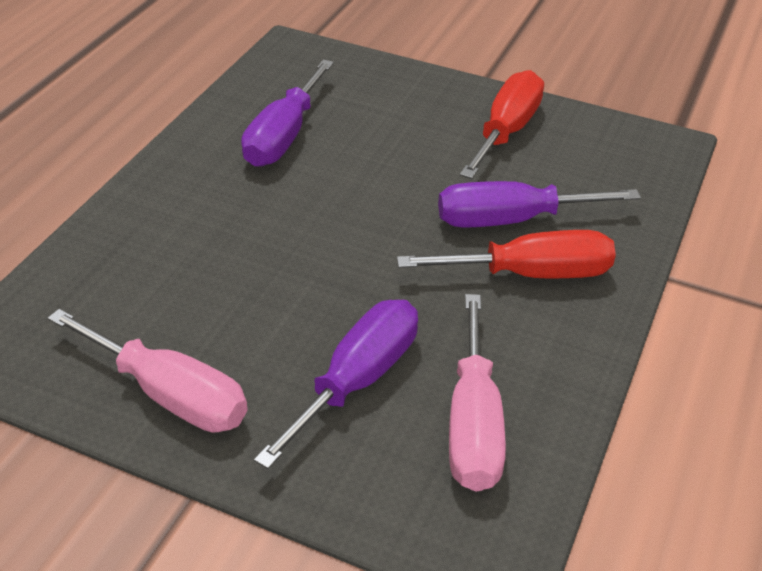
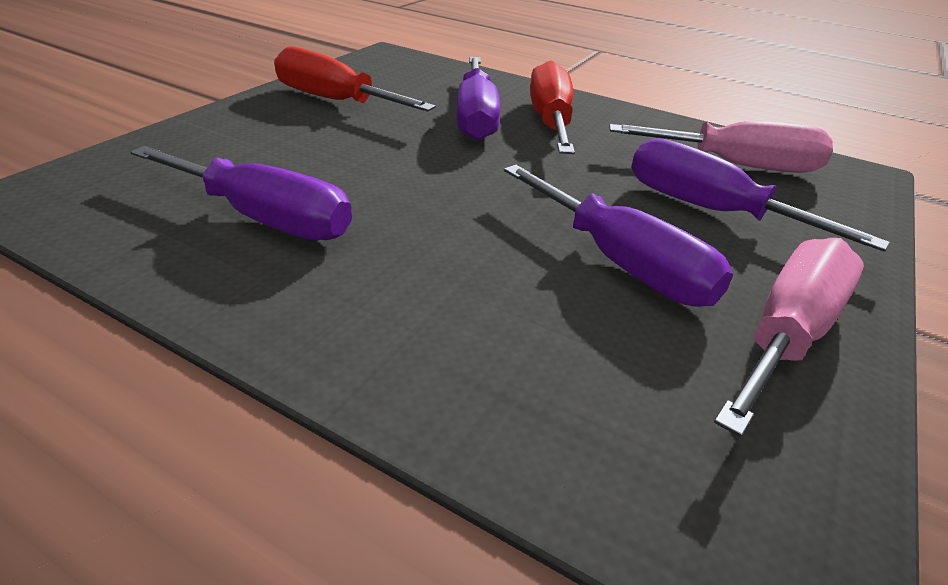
camera: 85 degrees left, 5 degrees down
(253, 310) = (622, 263): none -> purple screwdriver

